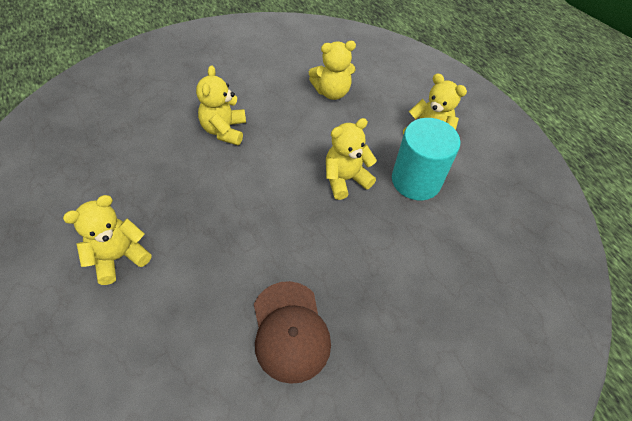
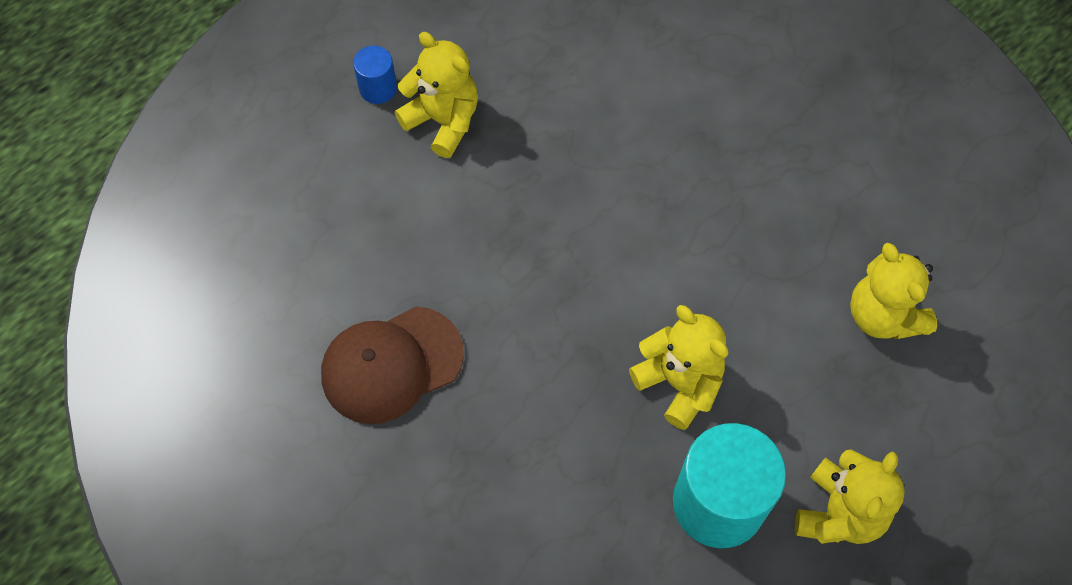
camera: 80 degrees right, 10 degrees up
(68, 293) = (378, 88): none -> blue cylinder
(224, 130) = (715, 169): yellow teddy bear -> none

